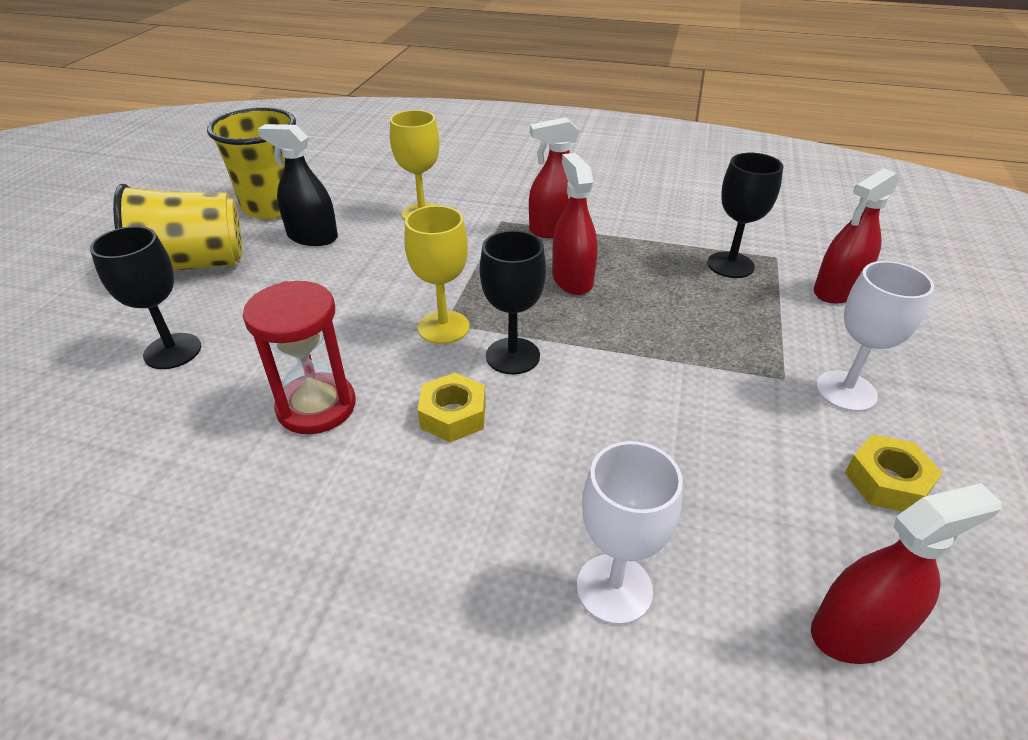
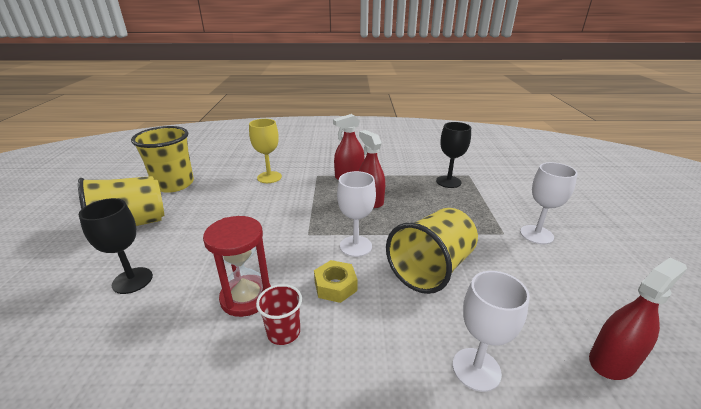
camera: 15 degrees left, 10 degrees down
(312, 237) = (206, 198): black spray bottle -> none
(350, 469) = (283, 332): none -> red cup
(443, 327) = (308, 237): yellow goblet -> none
(512, 356) = (355, 246): black goblet -> white goblet
(621, 416) = (431, 269): none -> yellow cup
(837, 291) = (506, 187): red spray bottle -> none
(887, 482) = (581, 276): yellow nut -> none

